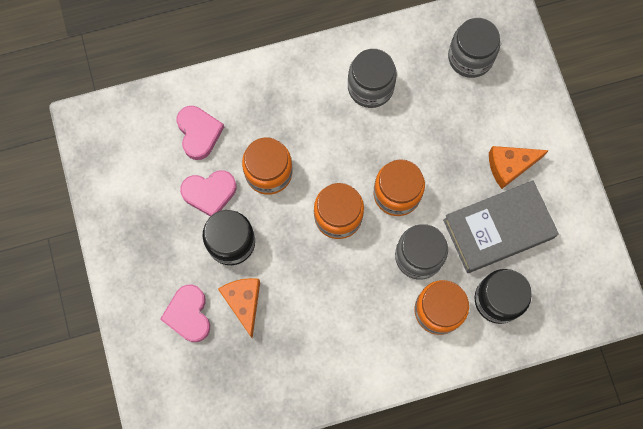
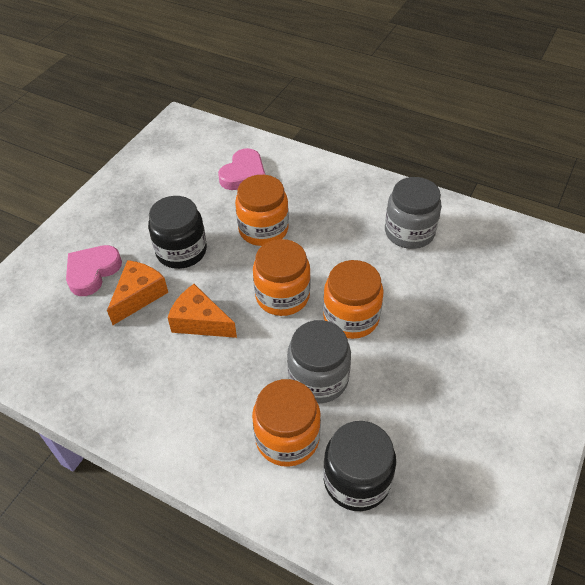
camera: 45 degrees right, 25 degrees down
(209, 193) = (206, 211): pink heart -> none
(470, 57) = (525, 270): grey jar -> none
(498, 229) = (420, 418): grey book -> none
(509, 166) = (485, 375): orange cheese -> orange cheese (200, 322)

